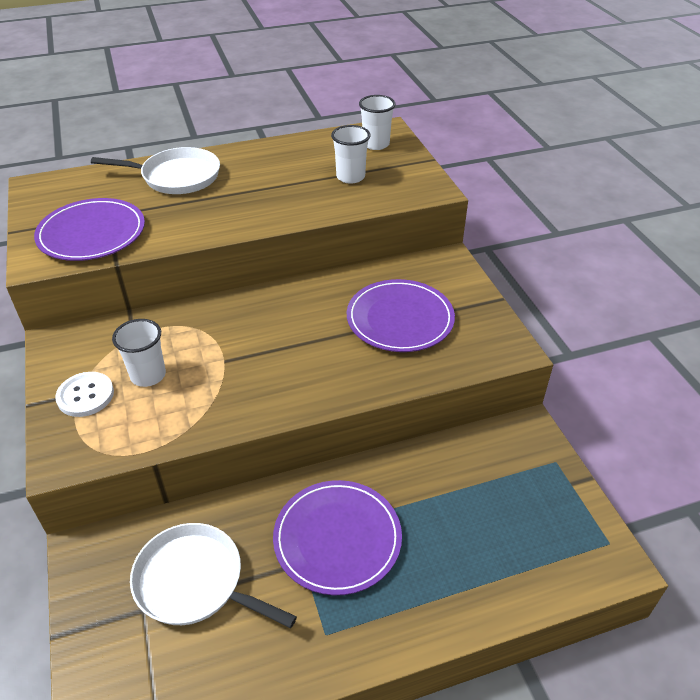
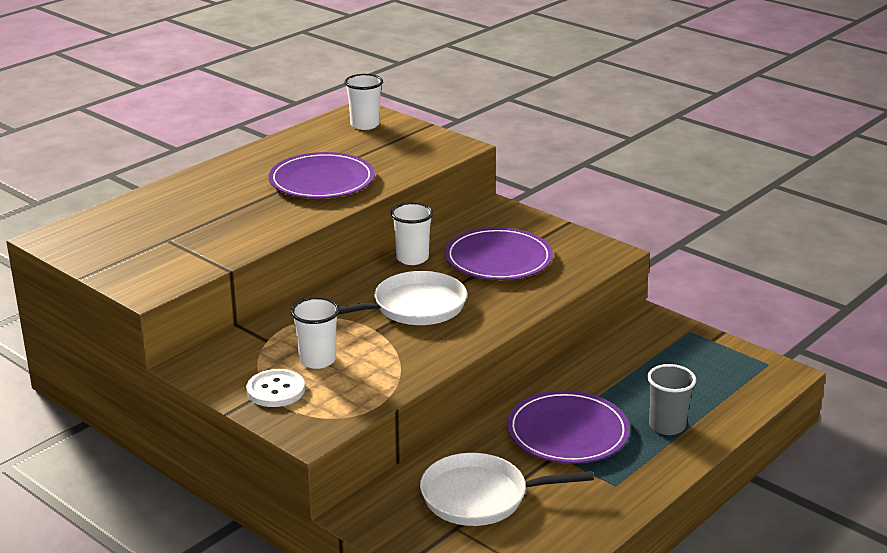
camera: 30 degrees left, 15 degrees down
(92, 233) = (171, 256): purple plate -> purple plate (322, 181)
(177, 177) = (197, 195): white pan -> white pan (415, 307)
(350, 177) = (371, 154): white cup -> white cup (412, 258)
(438, 579) = (667, 426): none -> grey cup

